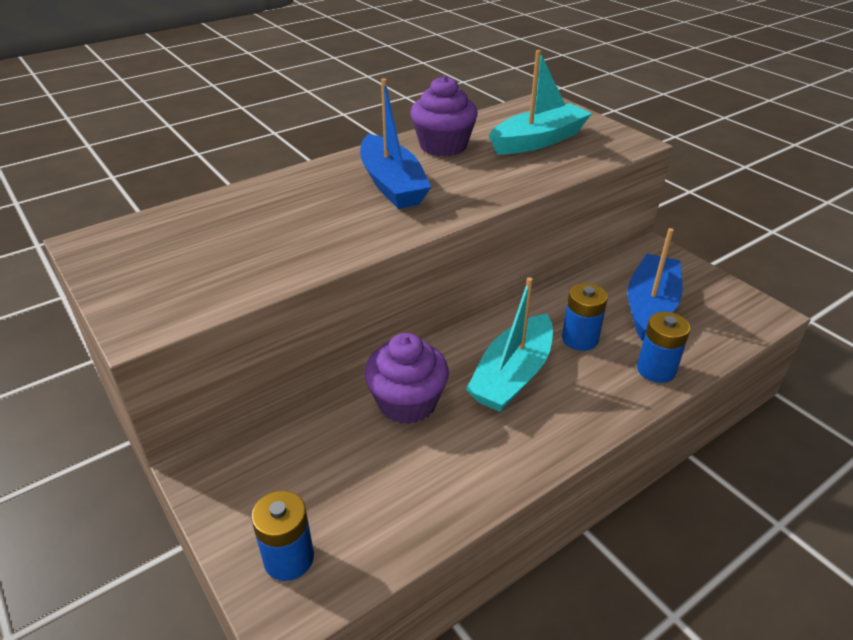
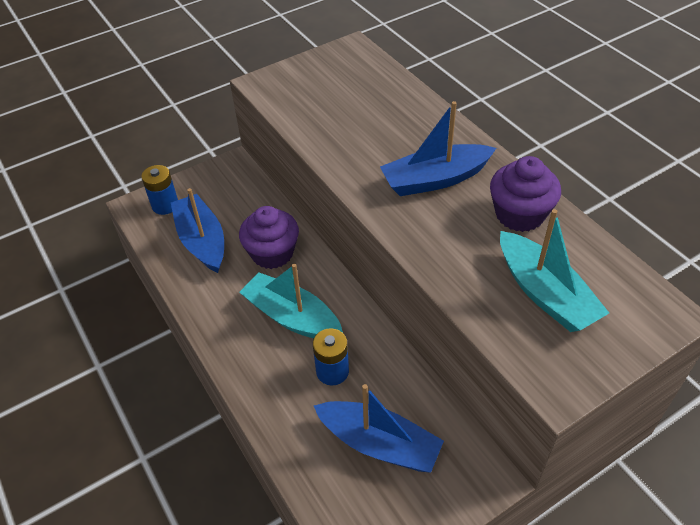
camera: 95 degrees right, 10 degrees up
(380, 488) = (202, 241): none -> blue boat
(656, 370) = (285, 423): blue battery -> none

